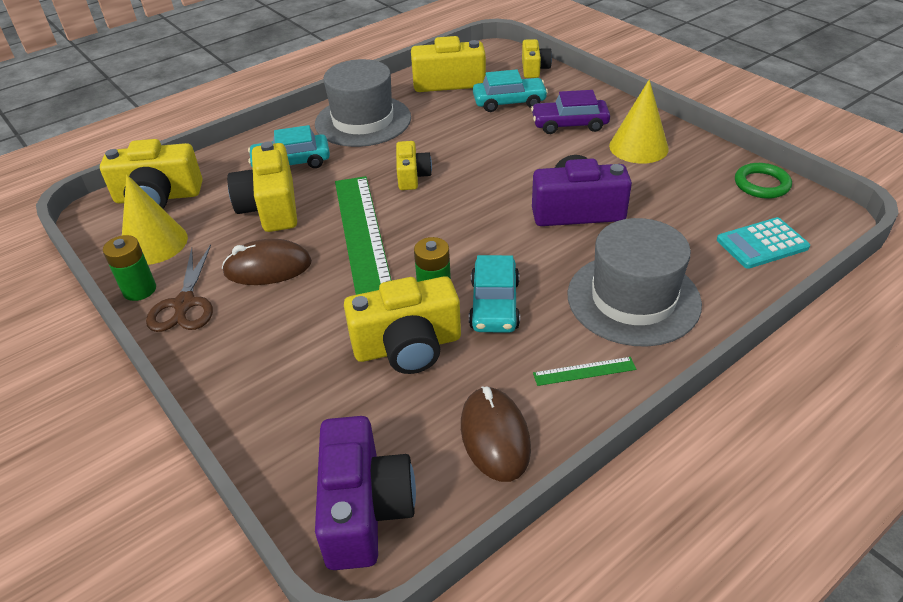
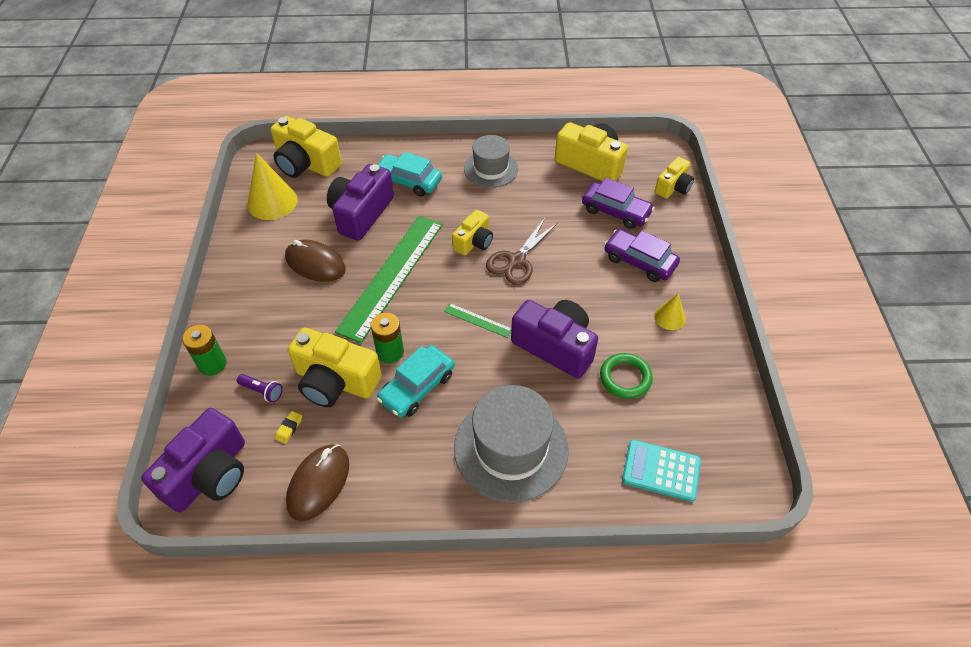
camera: 35 degrees right, 10 degrees up
(139, 290) = (235, 234): green battery -> green battery (212, 364)
(184, 304) = (248, 262): brown scissors -> brown scissors (516, 260)
(271, 207) = (361, 214): yellow camera -> purple camera
(337, 400) = (262, 391): none -> purple flashlight
(363, 121) = (491, 169): grey hat -> grey hat, size x0.64
(406, 412) = (289, 428): none -> yellow eraser
(509, 102) = (616, 211): turquoise car -> purple car
(584, 371) = (417, 479): green ruler -> green ruler (478, 320)
(638, 147) = (669, 317): yellow cone -> yellow cone, size x0.55
(761, 184) = (729, 417): green ring -> green ring (625, 378)

